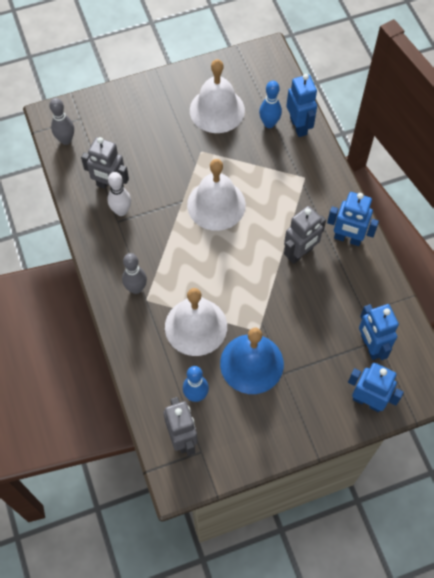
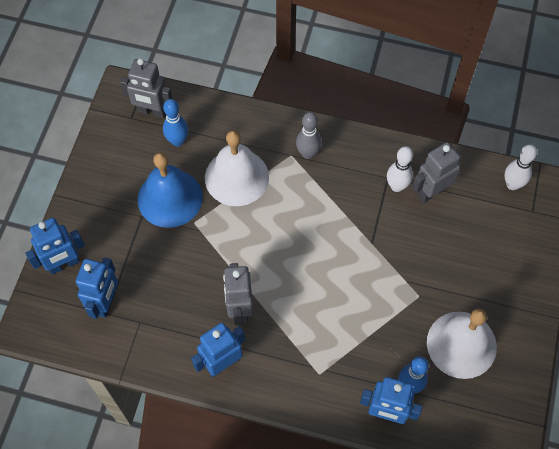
camera: 125 degrees right, 0 degrees up
(66, 140) = (512, 184): grey bowling pin -> white bowling pin
(216, 205) = (346, 270): white bell -> none
(370, 346) = (106, 303): blue robot -> blue robot turned 90 degrees clockwise

